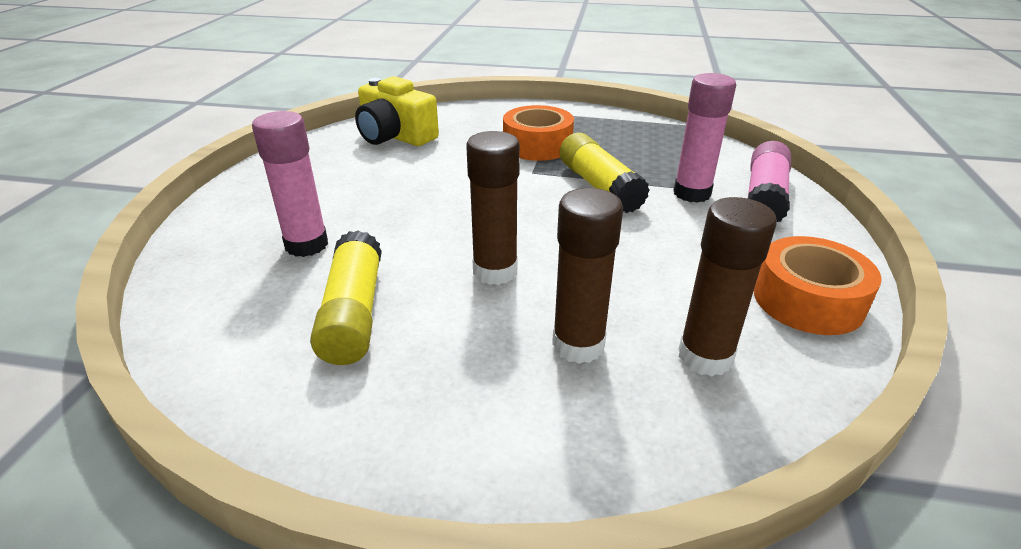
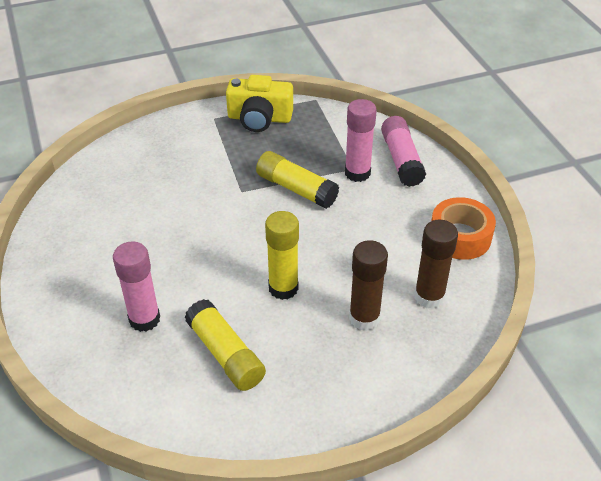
camera: 30 degrees left, 10 degrees up
(395, 136) = (106, 190): yellow camera -> yellow camera (259, 118)
(495, 271) = (283, 288): brown glue stick -> yellow glue stick
(537, 145) = (225, 161): orange tape -> none

